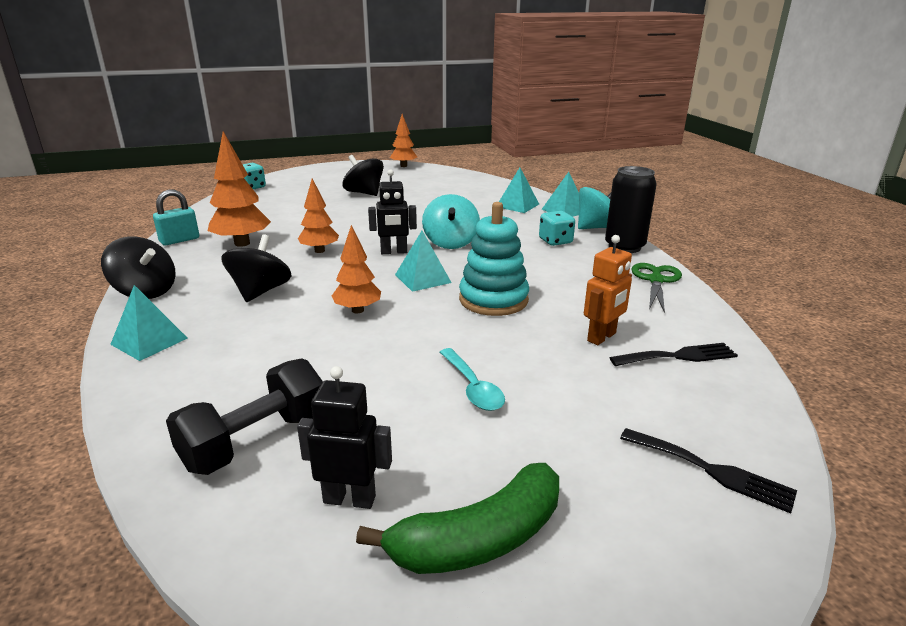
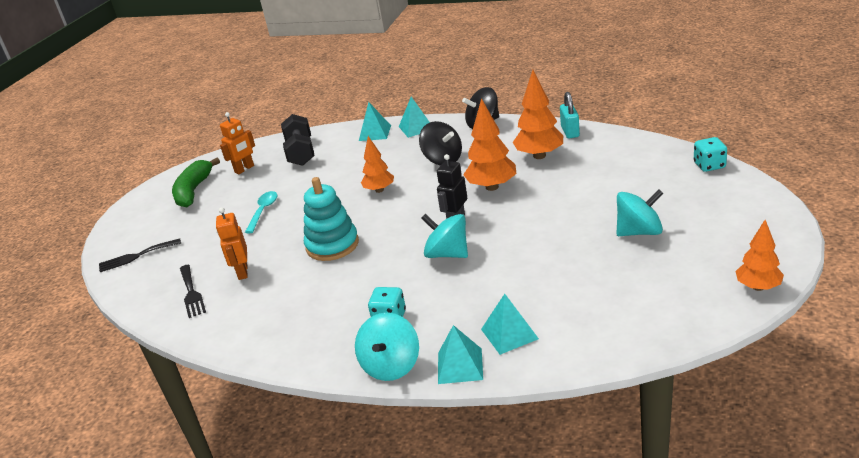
camera: 130 degrees right, 5 degrees up
(319, 251) = (492, 187): orange tree -> orange tree, size x1.52
(349, 499) = (244, 169): black robot -> orange robot
(364, 193) = (639, 232): black spinning top -> turquoise spinning top
(422, 278) = (395, 223): turquoise pyramid -> turquoise pyramid (375, 133)
(473, 387) = (263, 211): turquoise spoon -> turquoise spoon turned 90 degrees clockwise
(624, 247) = (332, 359): black can -> none
(656, 280) = (264, 340): green scissors -> none
(678, 356) = (191, 293): black fork -> black fork turned 45 degrees counterclockwise

